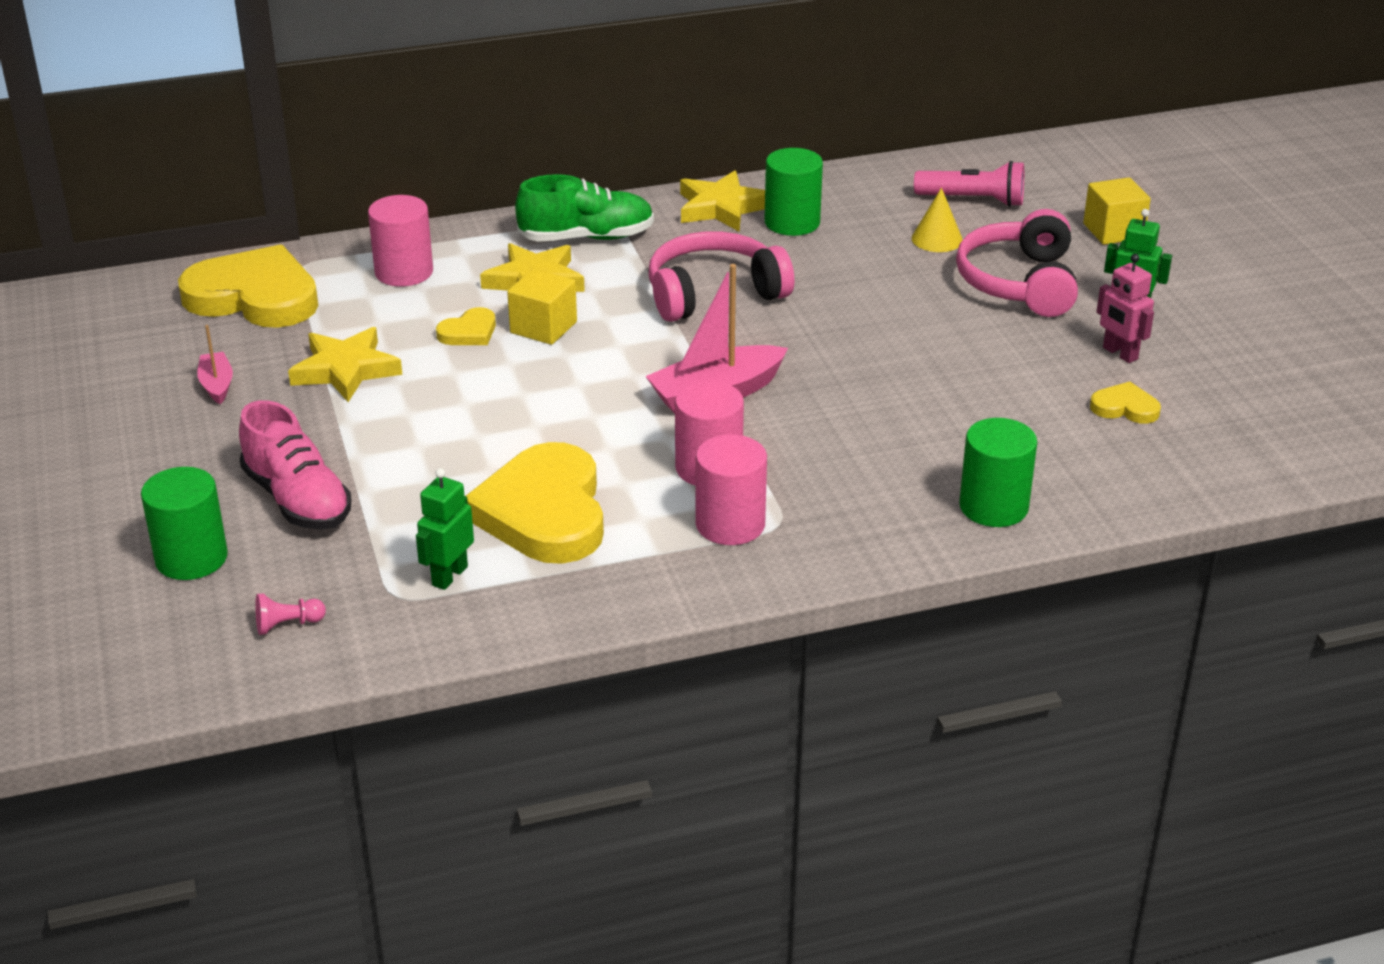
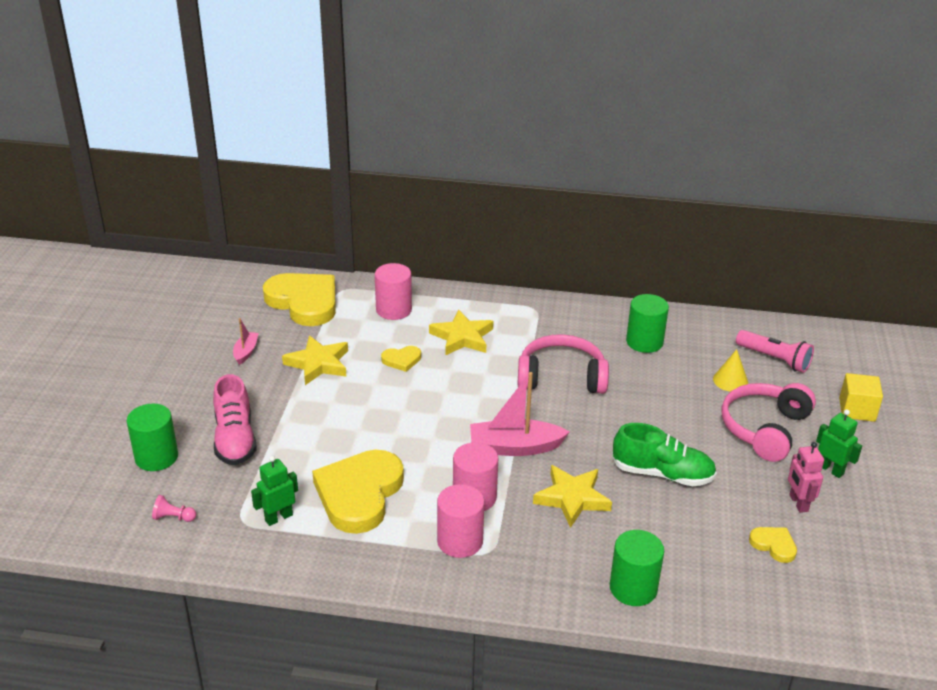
camera: 25 degrees right, 0 degrees up
(543, 327) = (445, 370): yellow cube -> none
(587, 237) = (512, 317): green shoe -> green shoe (662, 474)
(722, 207) = (608, 319): yellow star -> yellow star (572, 498)

